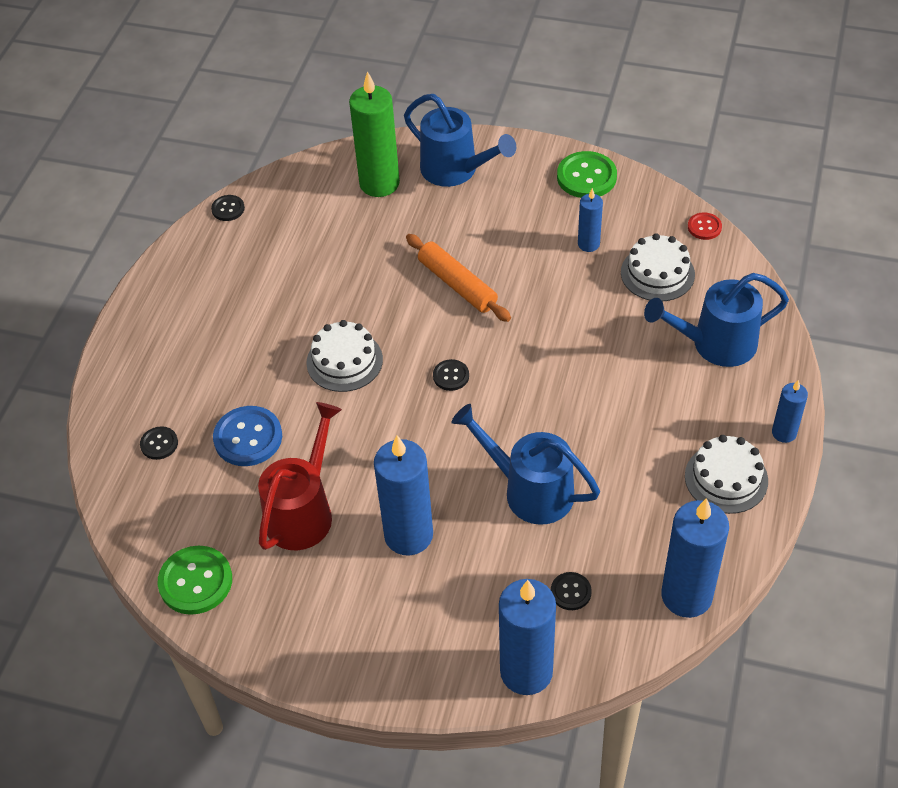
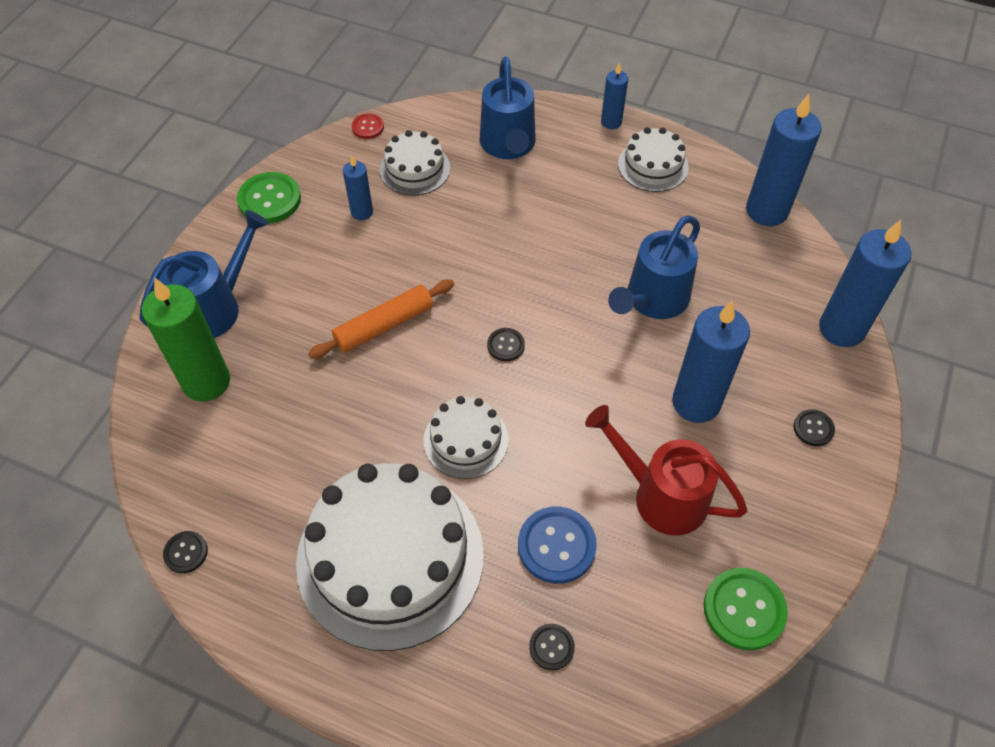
camera: 85 degrees left, 5 degrees up
(231, 329) = (390, 557): none -> white cake
(570, 592) = (762, 286): black button -> black button (813, 428)

